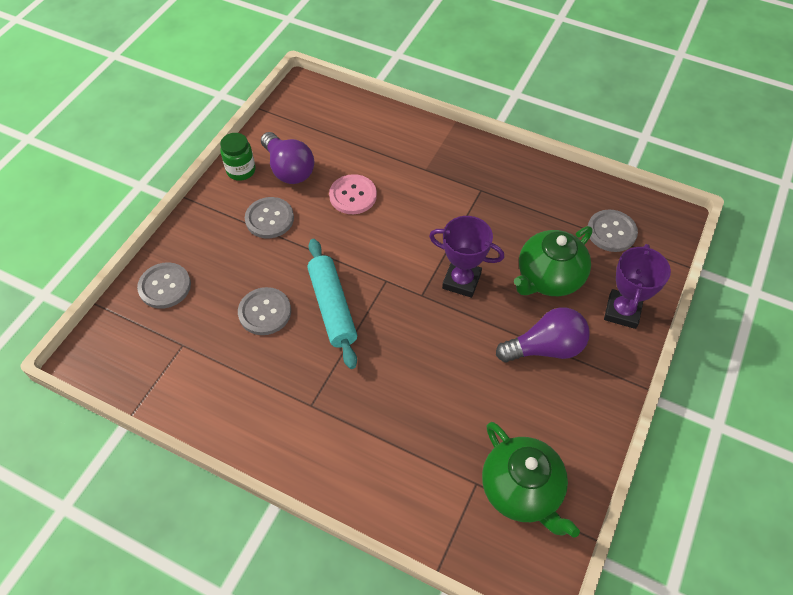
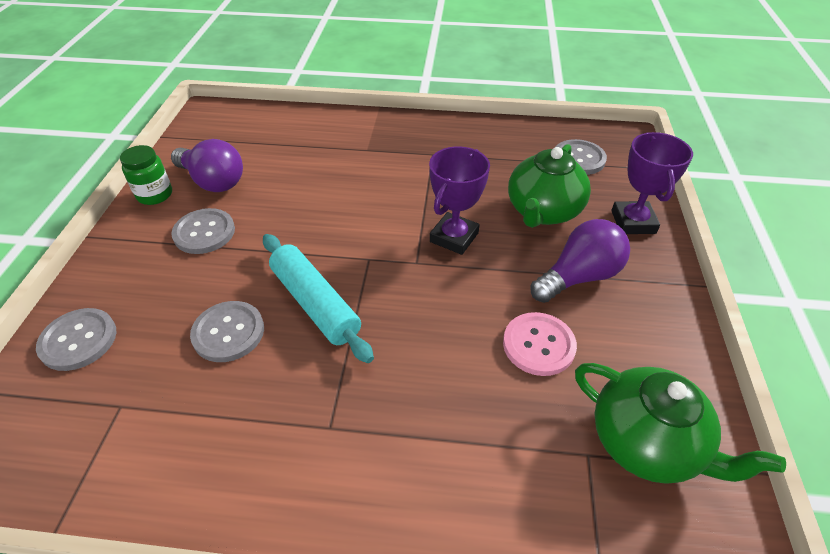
camera: 20 degrees left, 10 degrees down
(353, 195) = (297, 188): pink button -> pink button (538, 345)
(461, 281) = (454, 237): purple trophy -> purple trophy turned 60 degrees counterclockwise

